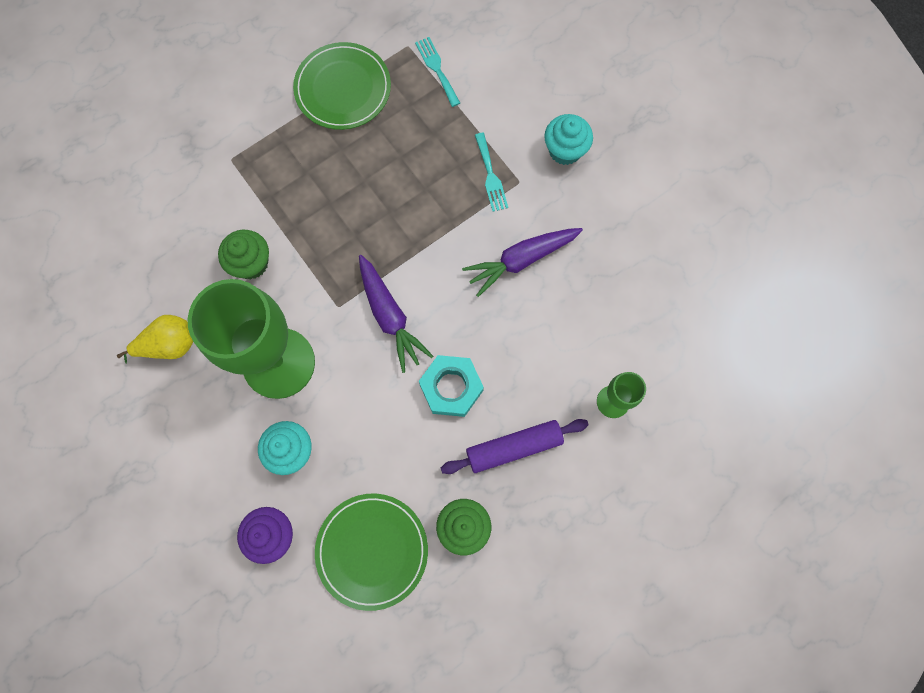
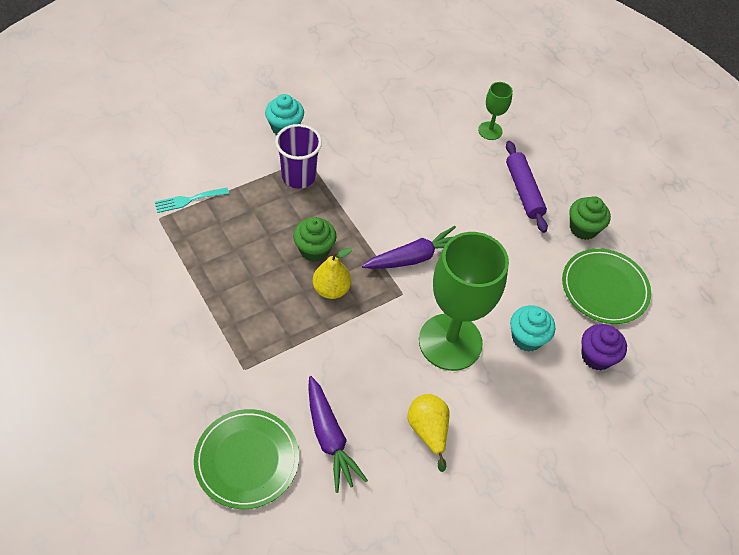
camera: 90 degrees left, 20 degrees down
(251, 263) = (354, 358): green cupcake -> green cupcake (314, 250)
(335, 230) = (331, 289): none -> yellow pear
(343, 89) = (190, 271): green plate -> green plate (247, 460)
(451, 388) = (476, 223): turquoise nut -> none
(490, 176) = (298, 176): turquoise fork -> purple cup
(521, 260) = (375, 167): purple carrot -> purple carrot (330, 438)

